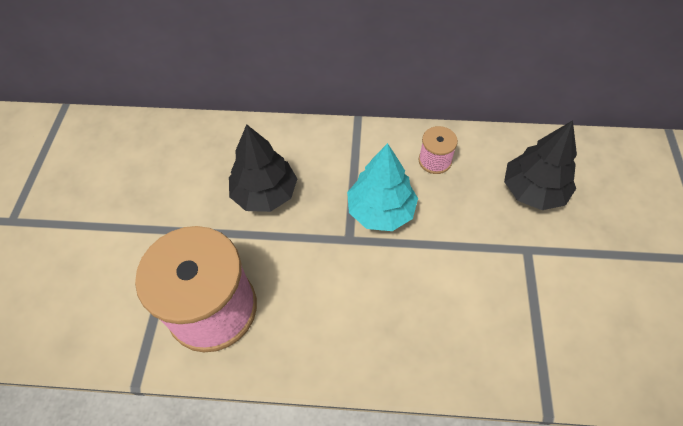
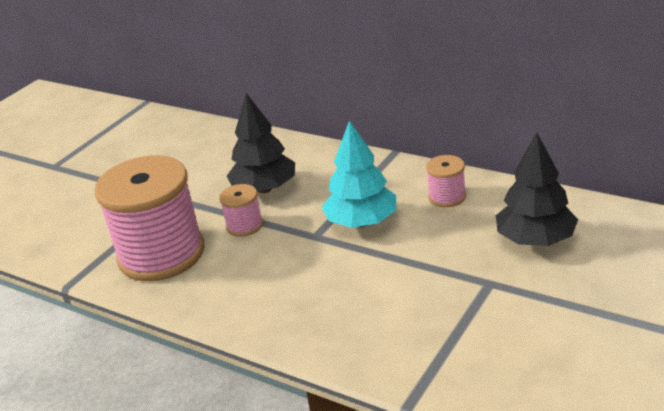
camera: 30 degrees right, 25 degrees down
(274, 246) = (244, 225): none -> pink spool

